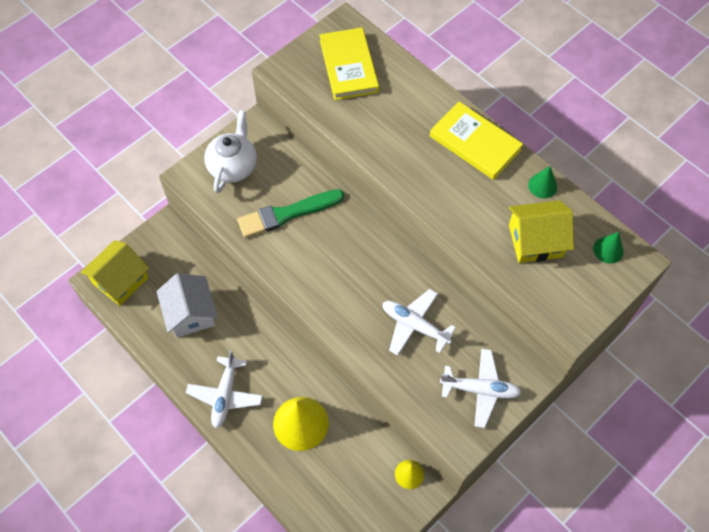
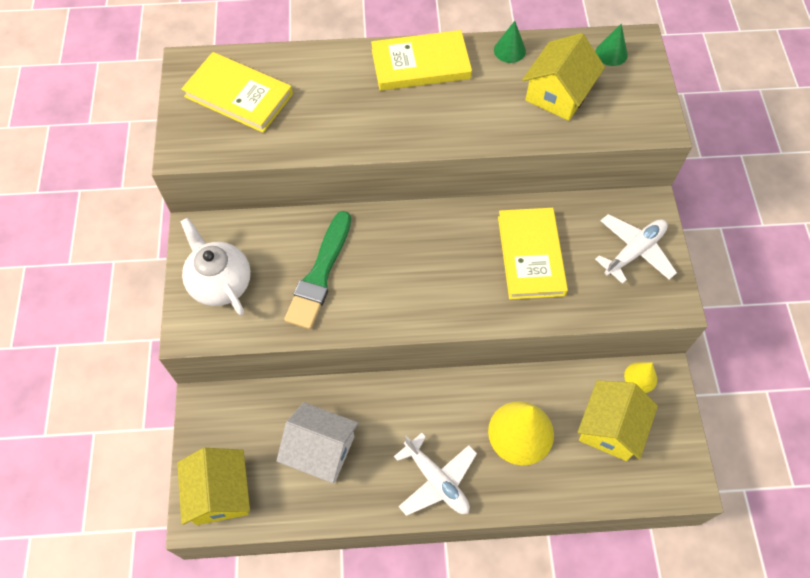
camera: 50 degrees left, 0 degrees up
(352, 479) = (610, 428): none -> yellow house
(414, 325) = (531, 255): white plane -> yellow book

